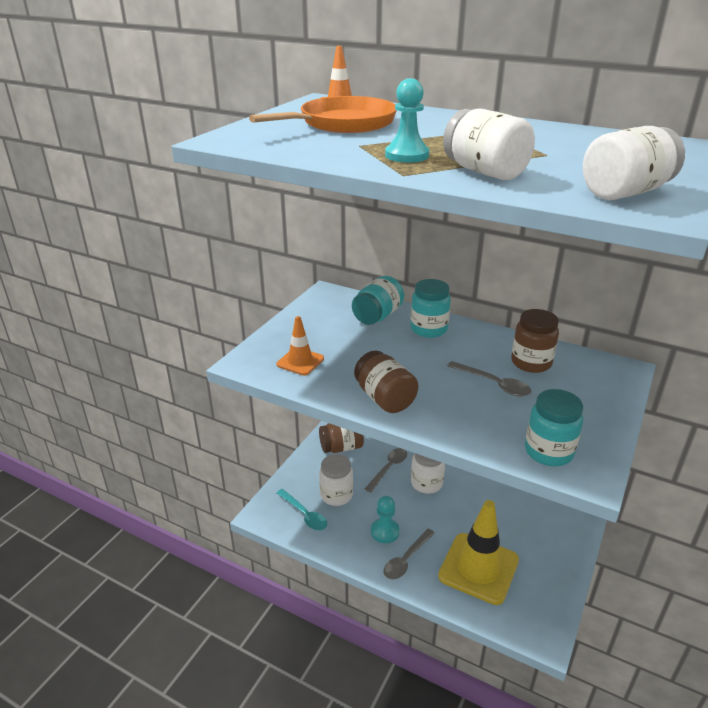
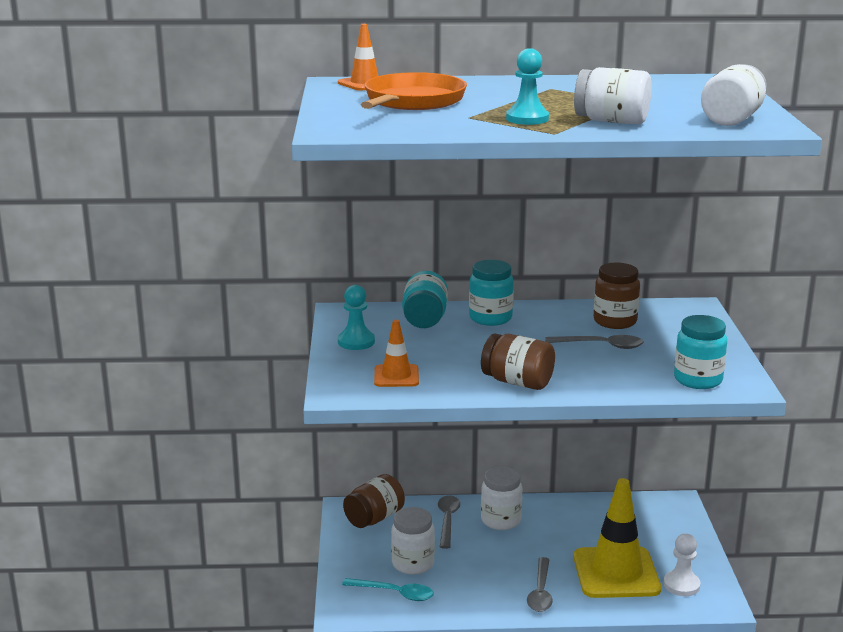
camera: 30 degrees left, 10 degrees down
(385, 531) = (497, 577): turquoise pawn -> turquoise pawn (356, 342)
(525, 604) = (681, 585): none -> white pawn

